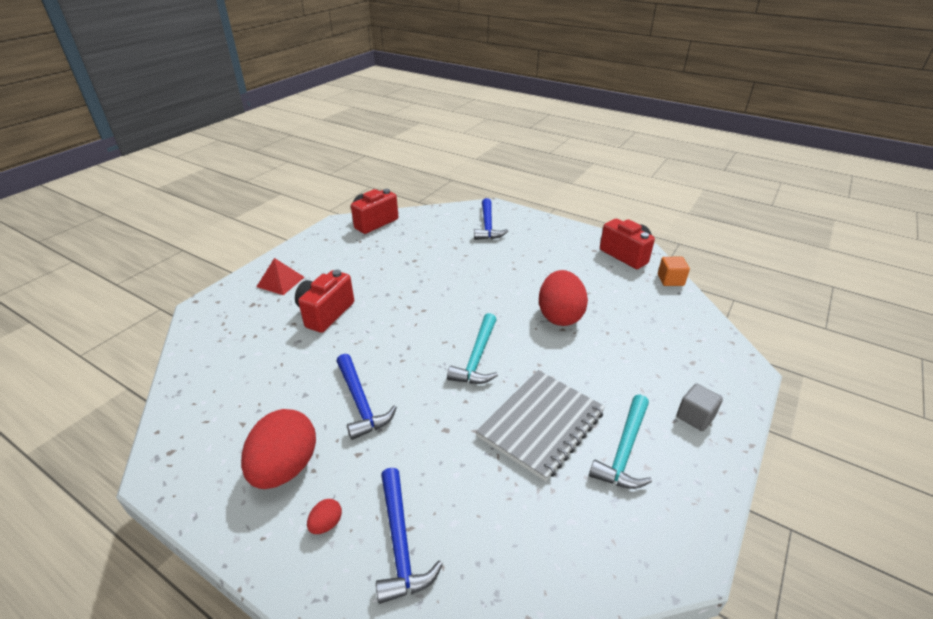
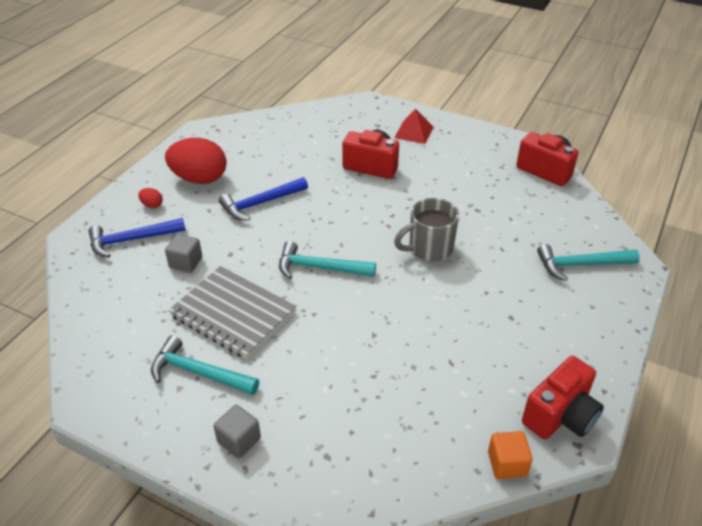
camera: 85 degrees right, 5 degrees up
(456, 473) = (186, 262): none -> grey cube
(459, 290) = (429, 248): none -> grey mug
(487, 226) = (580, 264): blue hammer -> turquoise hammer
(560, 316) = (397, 333): red egg -> none

